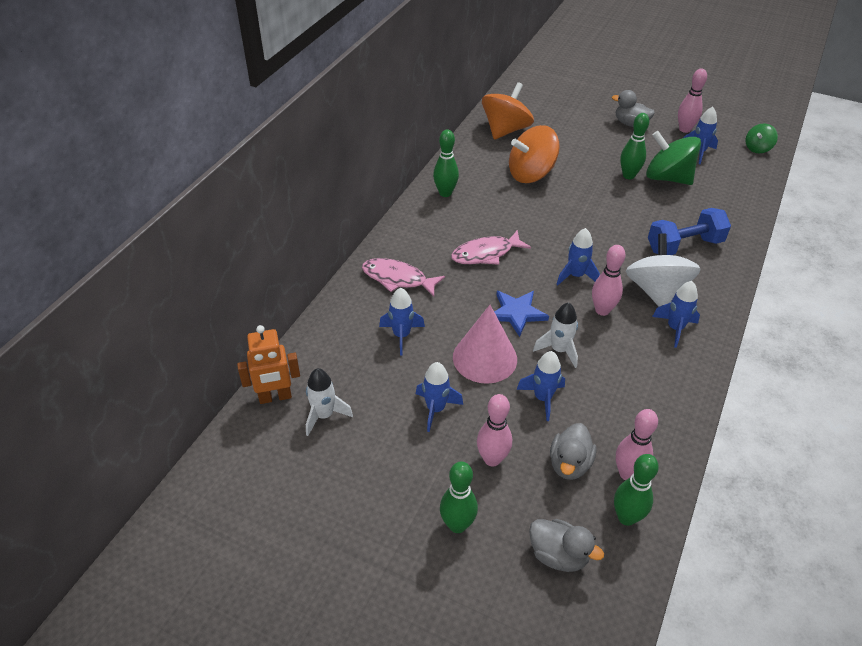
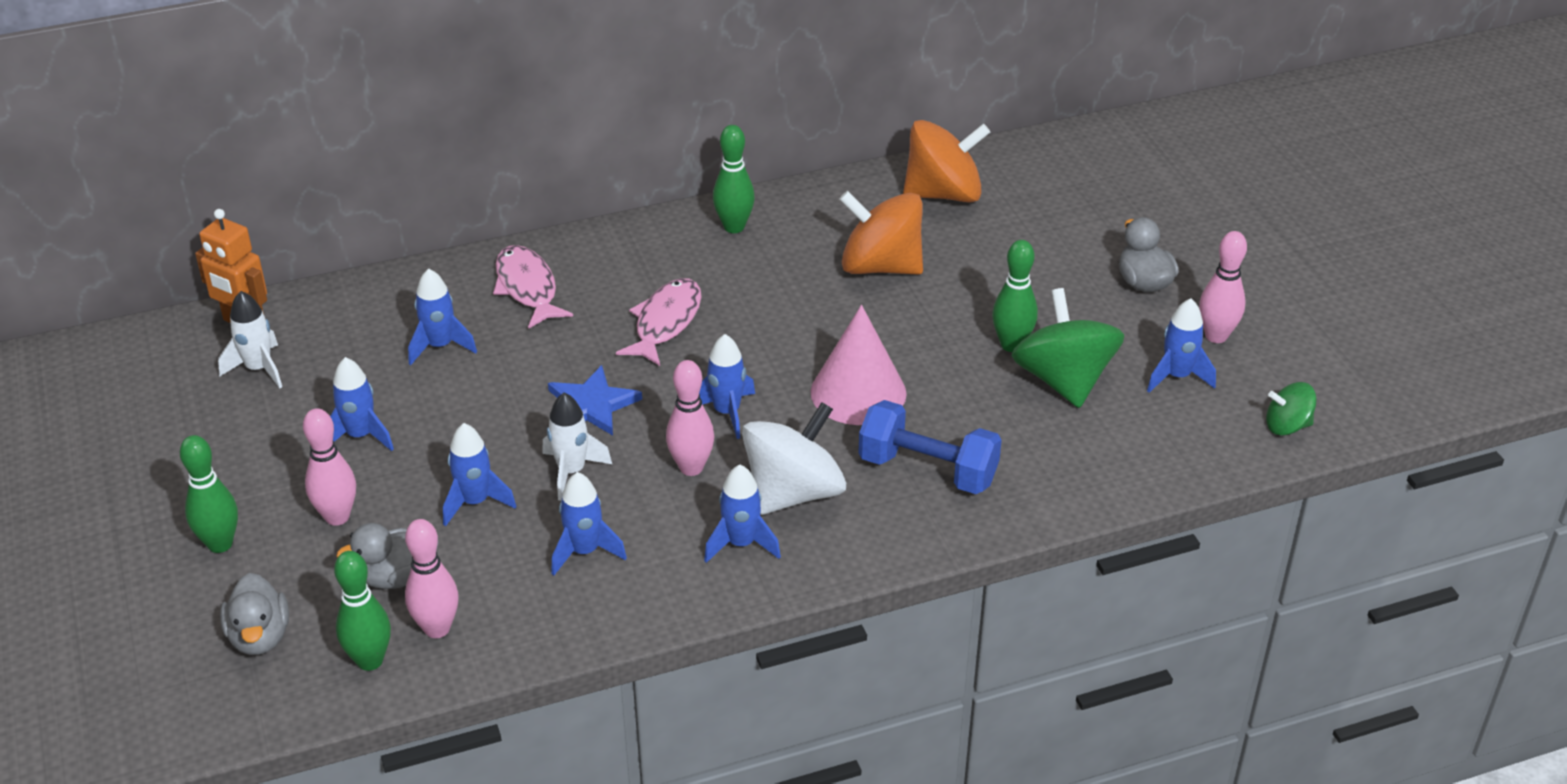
camera: 45 degrees right, 5 degrees down
(485, 358) = (484, 424): pink cone -> pink cone (858, 392)
(486, 254) = (665, 322): pink fish -> pink fish turned 90 degrees clockwise
(625, 382) = (584, 551): none -> blue rocket

